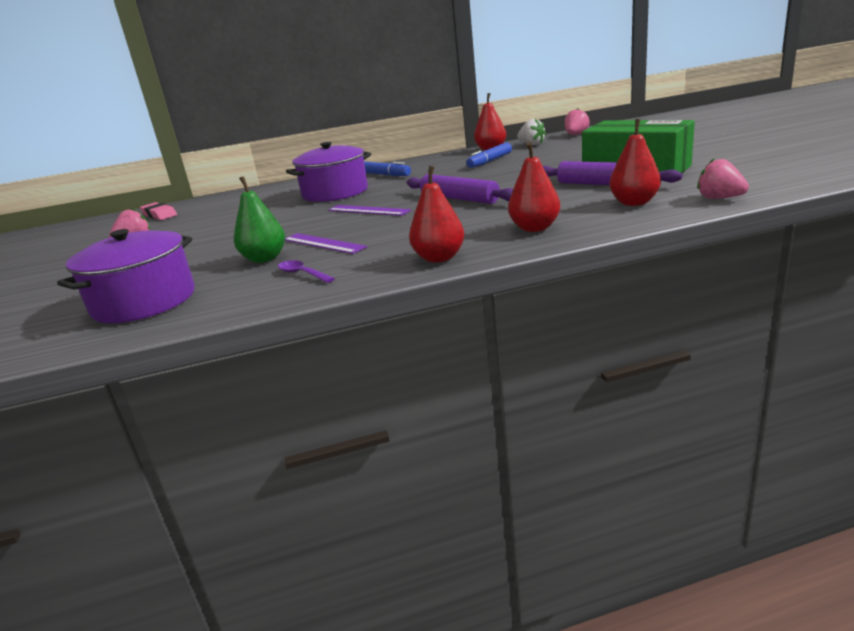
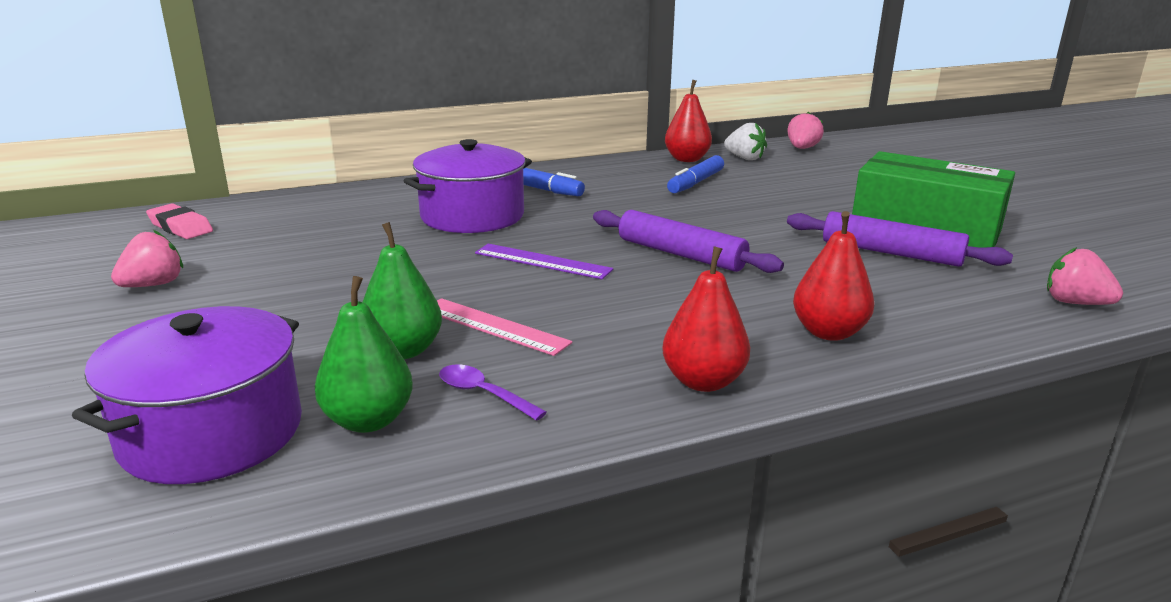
camera: 10 degrees left, 0 degrees up
(231, 290) = (368, 420): none -> green pear
(323, 243) = (494, 326): purple ruler -> pink ruler
(634, 203) = (955, 296): red pear -> none

